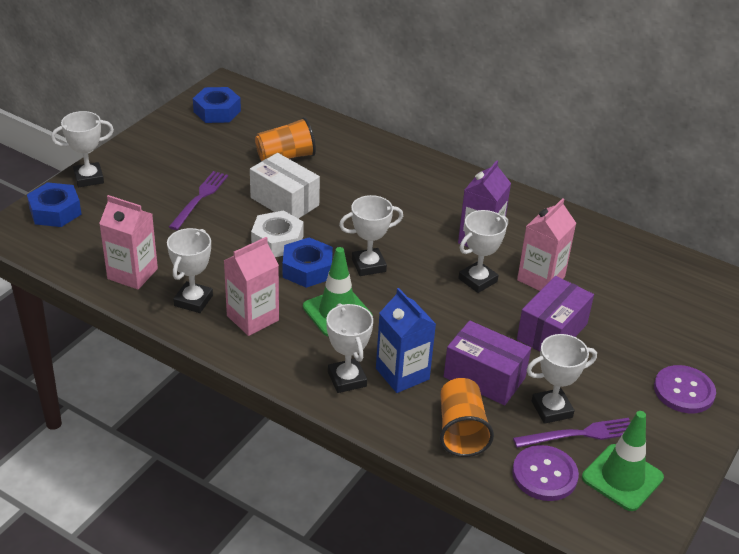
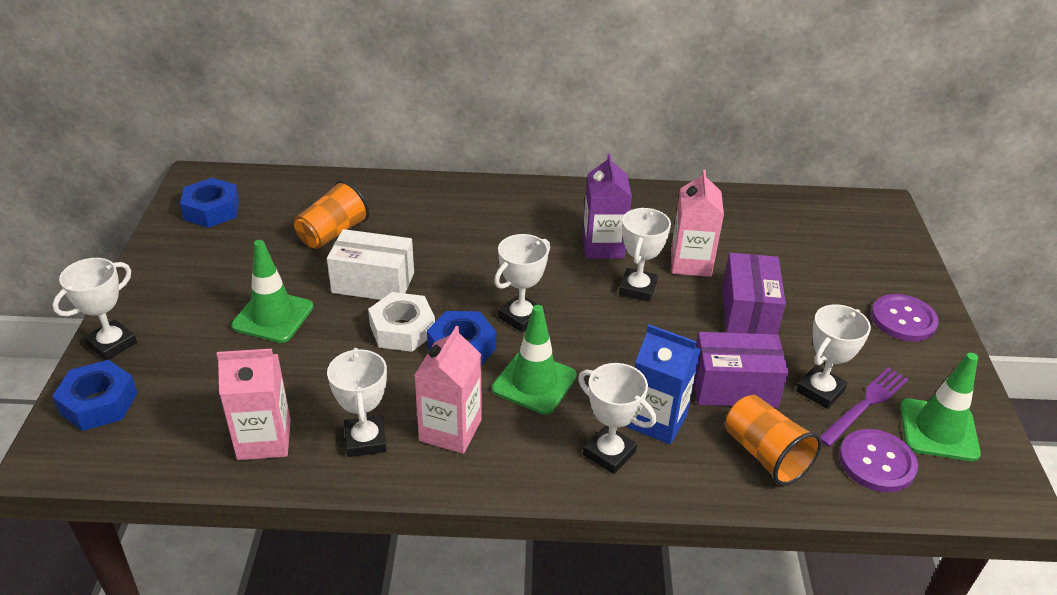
camera: 30 degrees left, 0 degrees up
(199, 199) = (273, 316): purple fork -> green traffic cone

